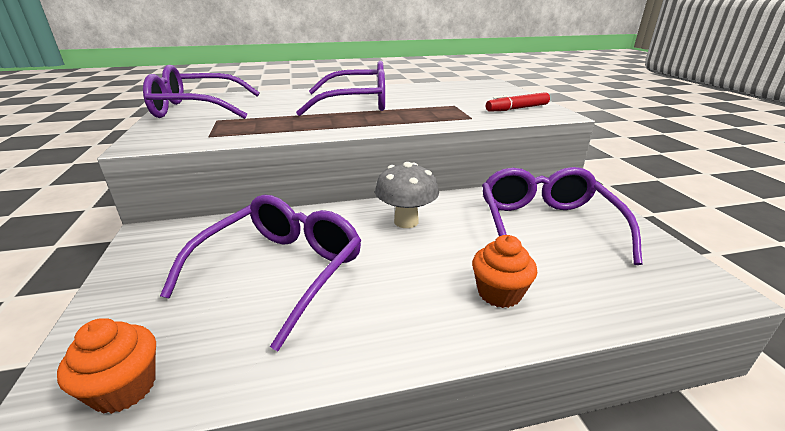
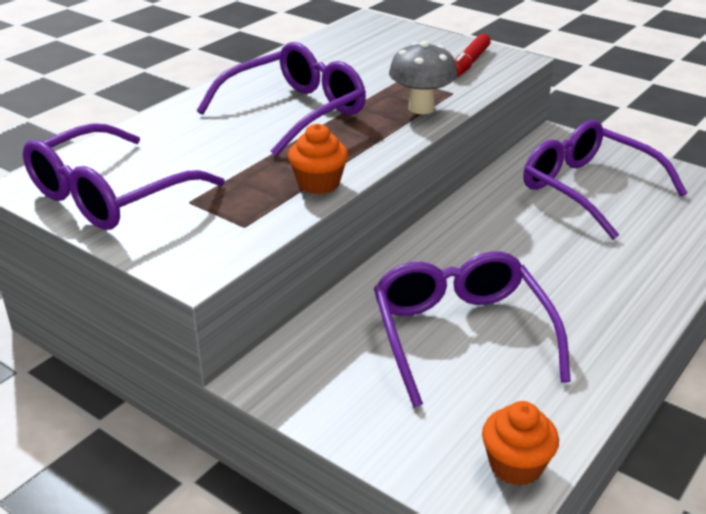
camera: 40 degrees left, 5 degrees up
(406, 221) = (481, 238): grey mushroom -> grey mushroom (421, 108)
(499, 293) = (633, 263): orange cupcake -> orange cupcake (318, 183)

